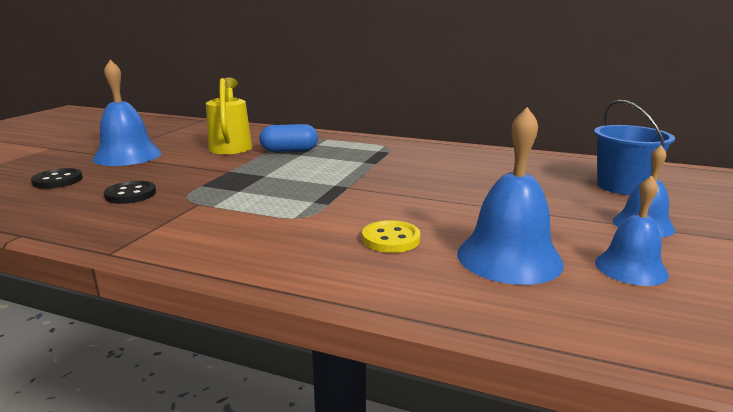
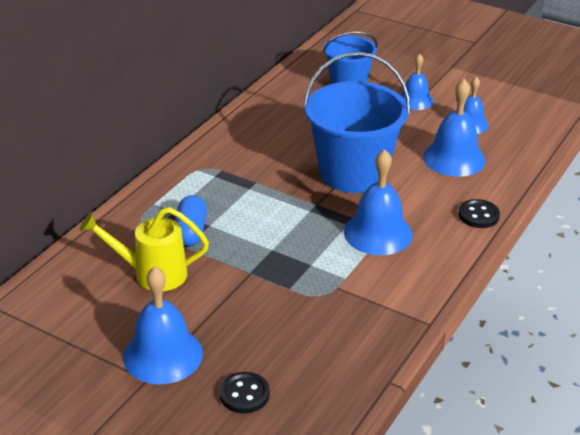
camera: 80 degrees left, 15 degrees up
(130, 194) = (304, 331): black button -> black button (478, 215)
(299, 217) = (378, 233): none -> blue bell
(391, 239) = (423, 196): yellow button -> none
(420, 199) = (353, 173): none -> blue bucket

